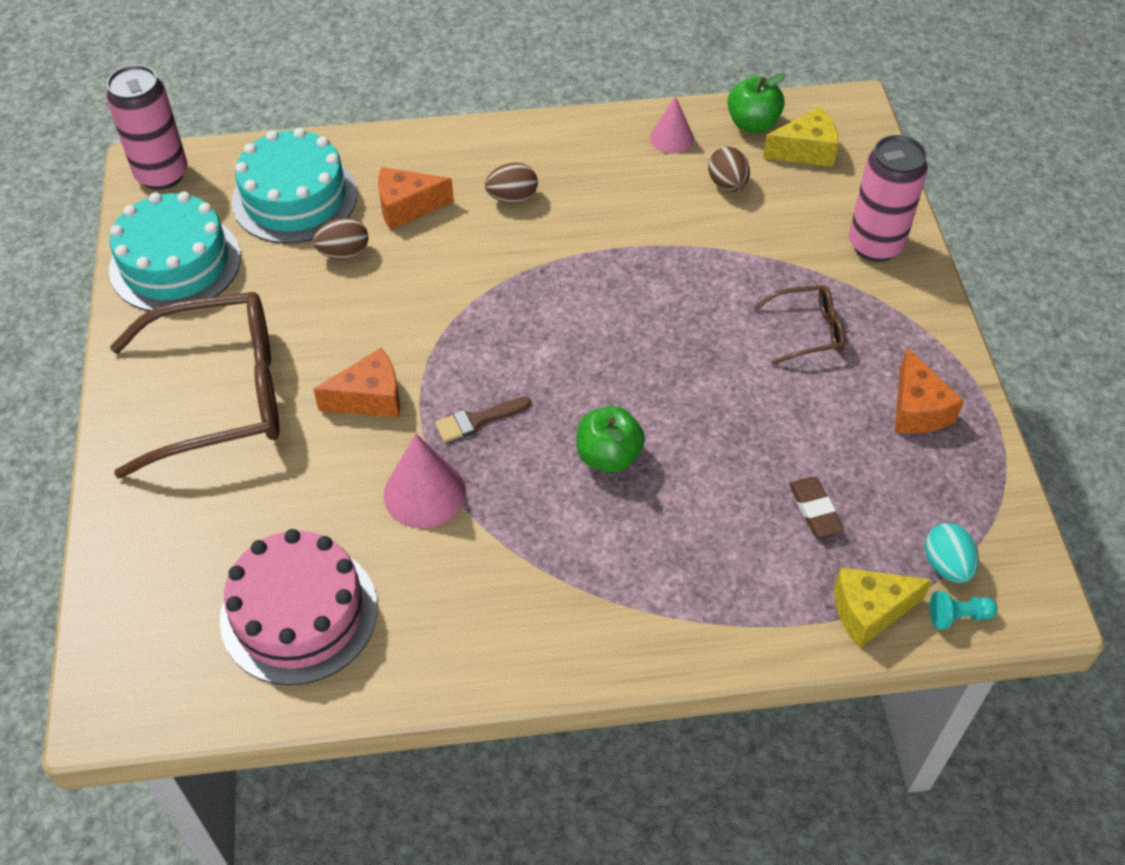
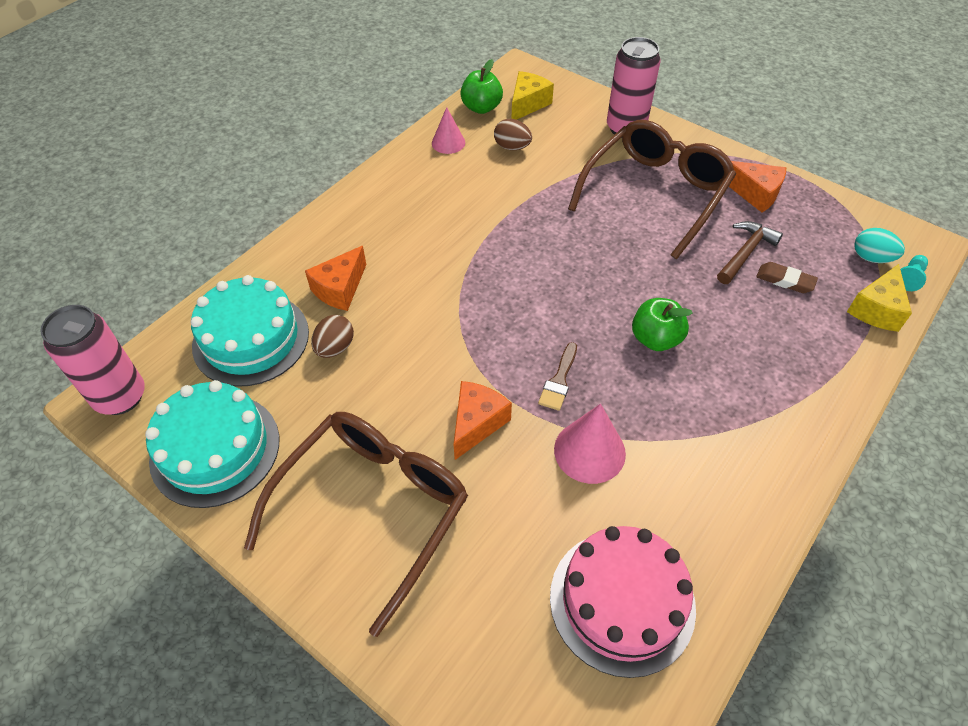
camera: 45 degrees left, 0 degrees up
(512, 198) = (400, 237): brown egg -> none
(808, 331) = (655, 193): brown glasses -> brown glasses, size x2.13
(814, 454) = (745, 253): none -> brown hammer

